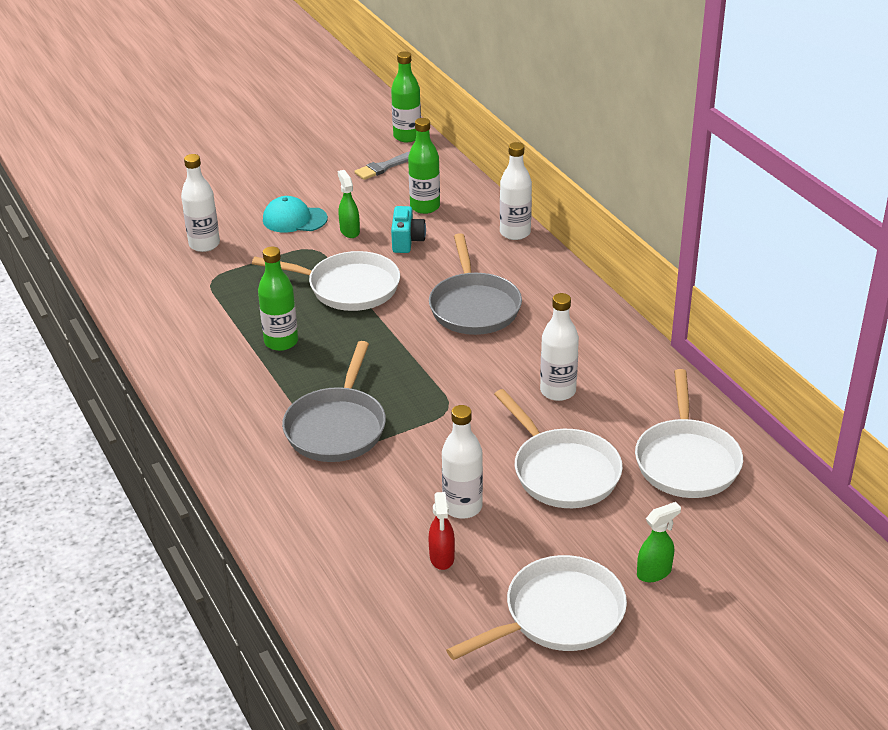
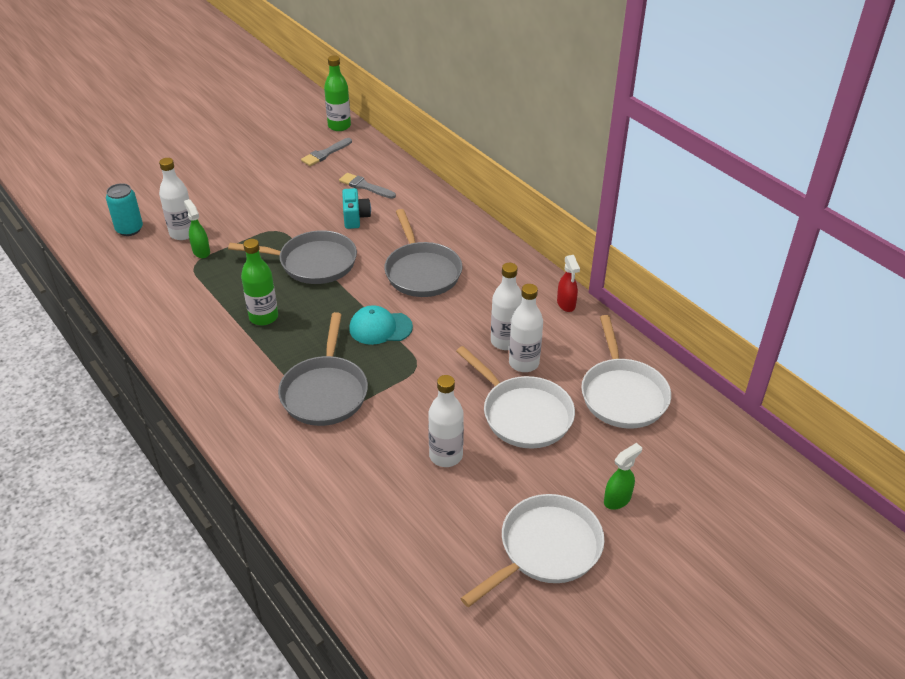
camera: 10 degrees left, 5 degrees up
(145, 236) = (129, 229): none -> turquoise can
(294, 219) = (257, 205): turquoise cap -> turquoise cap (380, 328)
(348, 287) = (312, 263): white pan -> grey pan
(349, 231) = (305, 212): green spray bottle -> green spray bottle (201, 251)
(425, 207) = (365, 186): green bottle -> grey brush
(442, 558) = (437, 505): red spray bottle -> red spray bottle (566, 304)
(515, 233) = (443, 204): white bottle -> white bottle (524, 363)

